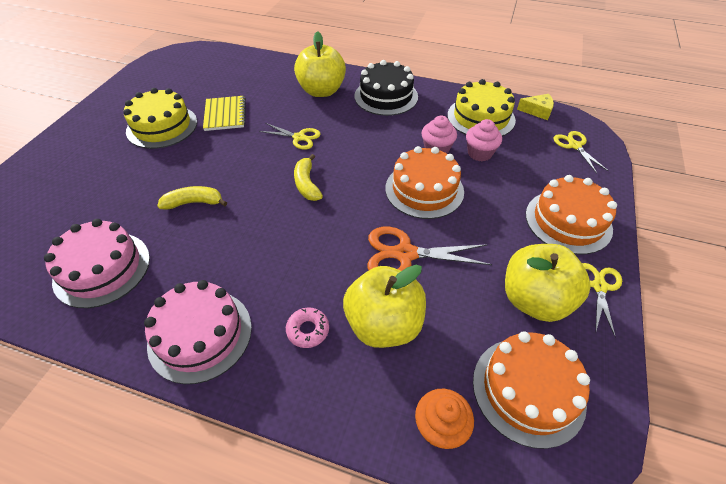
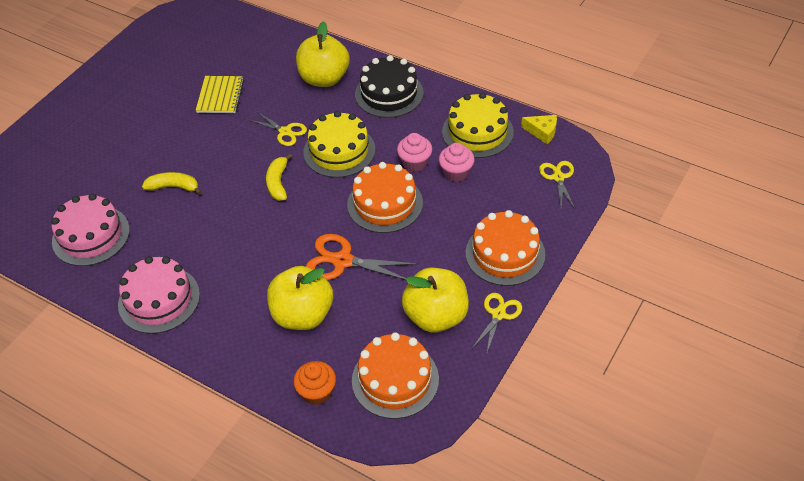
camera: 15 degrees right, 0 degrees up
(162, 126) = (158, 102): yellow cake -> yellow cake (339, 151)
(308, 330) = (242, 309): pink donut -> none

